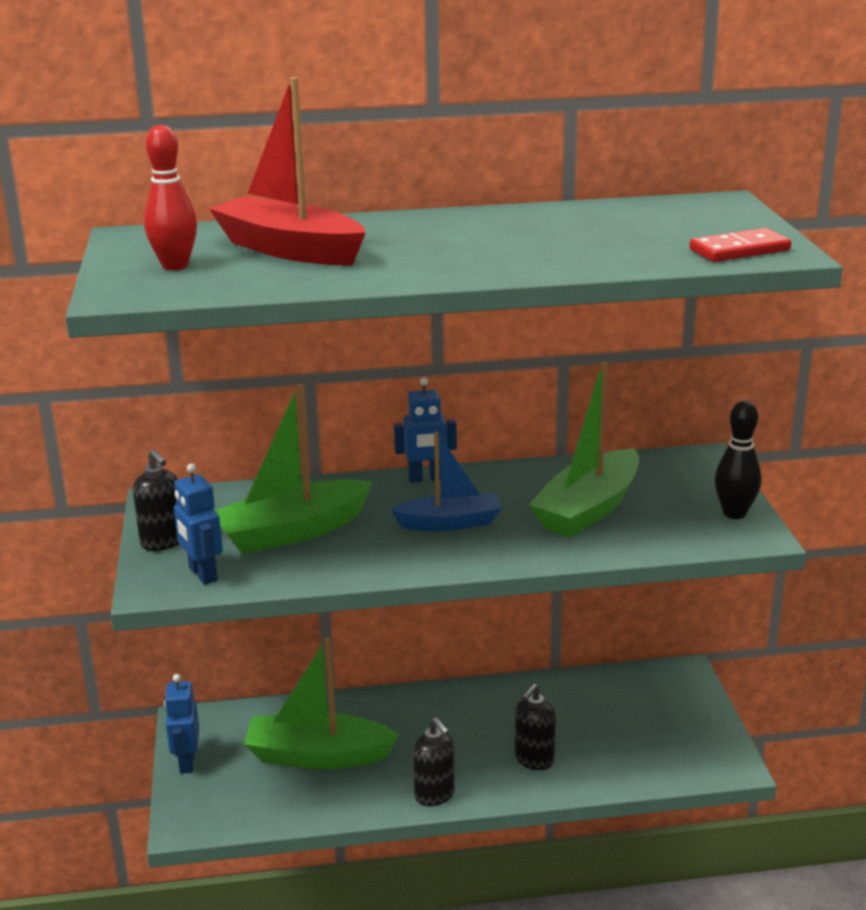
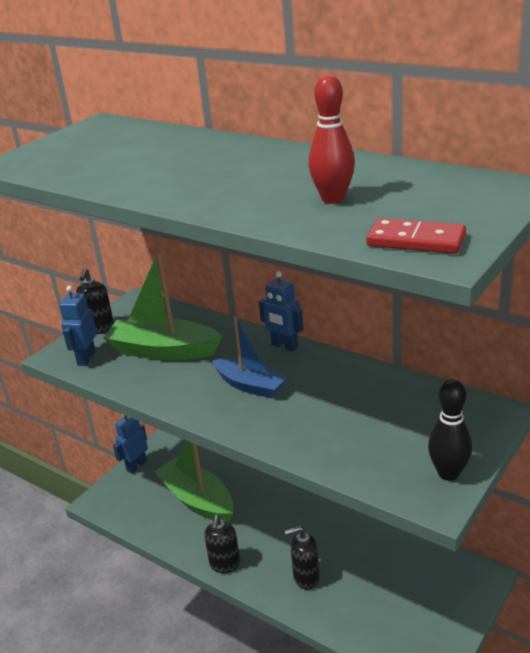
camera: 45 degrees right, 5 degrees up
(175, 266) = (70, 150): red bowling pin -> red bowling pin (333, 199)
(289, 250) = (144, 154): red boat -> none
(588, 509) = (348, 417): green boat -> none

